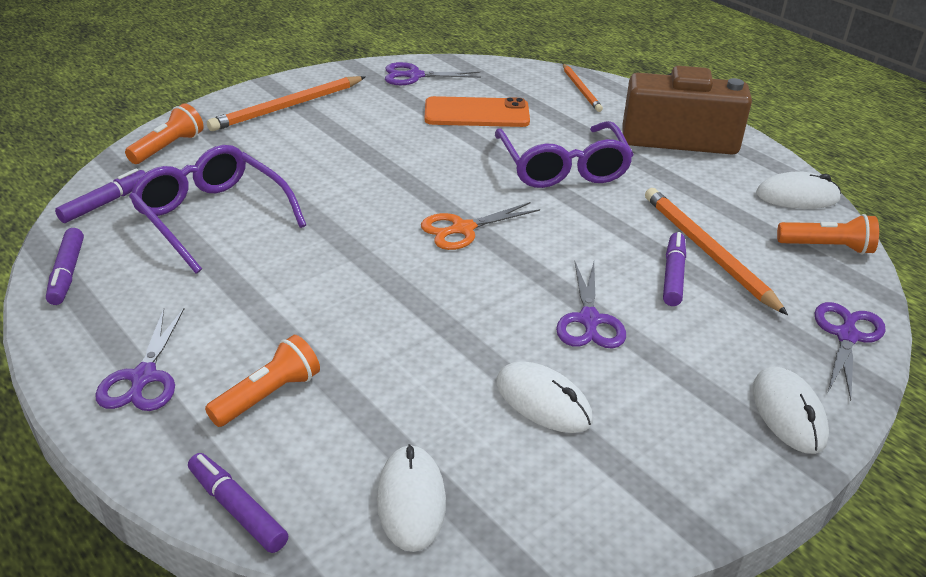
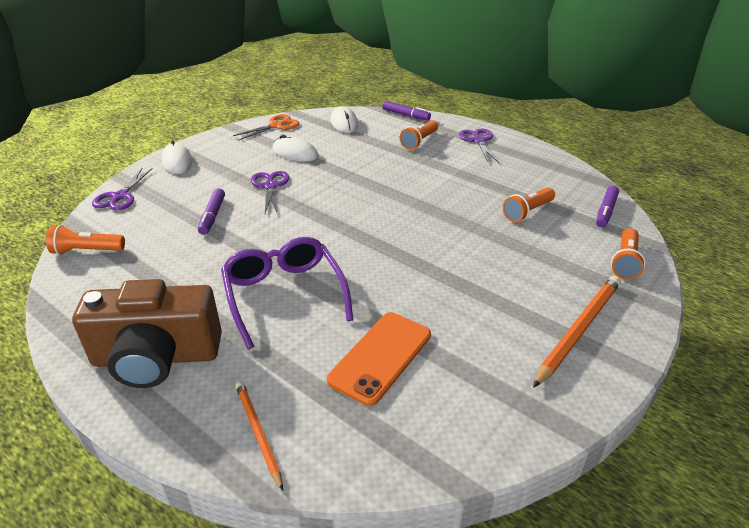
camera: 170 degrees right, 0 degrees up
(67, 273) = (569, 172): purple marker -> none
(212, 217) = (527, 212): purple glasses -> orange flashlight
(415, 76) = (481, 419): purple scissors -> none
(463, 229) = (356, 227): orange scissors -> orange scissors (276, 126)
(476, 113) = (380, 357): orange phone -> orange phone turned 45 degrees counterclockwise
(707, 251) = (182, 235): orange pencil -> none
(797, 196) = (76, 296): white mouse -> none

